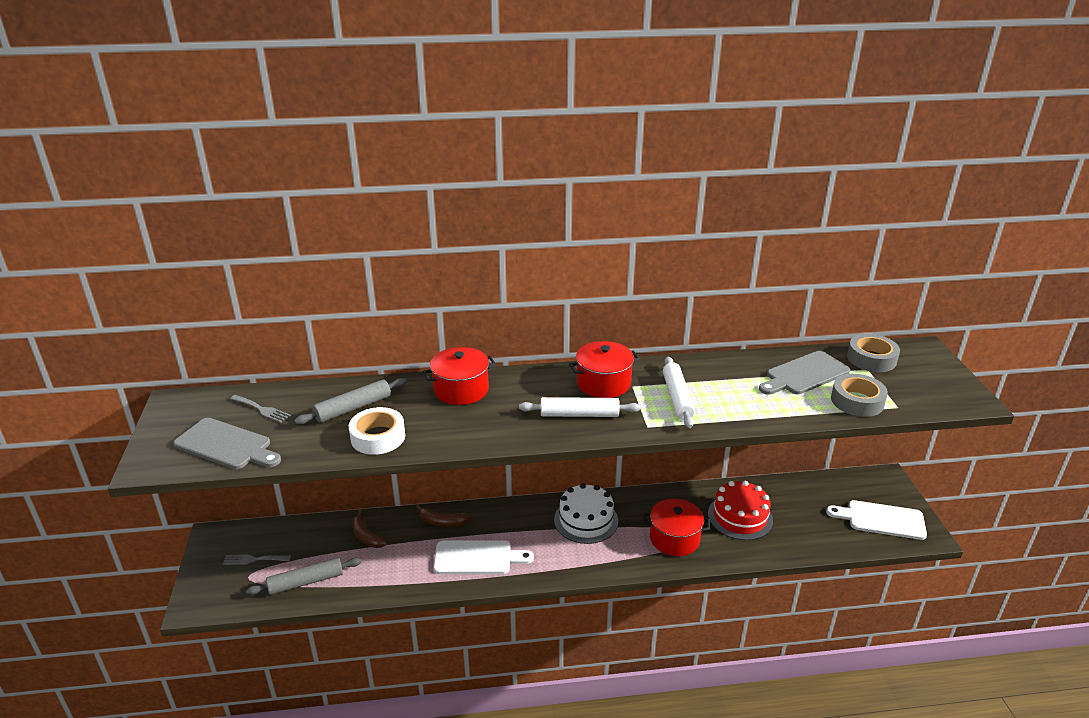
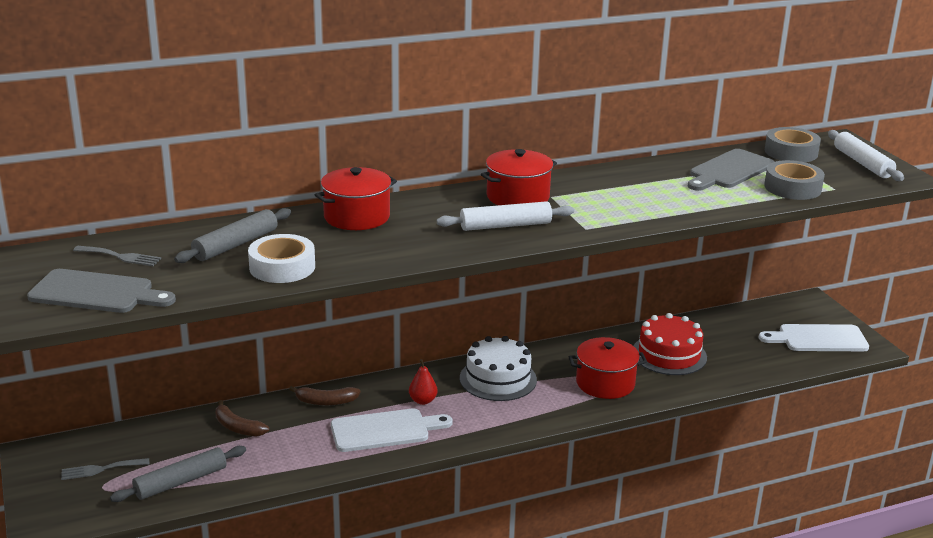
camera: 15 degrees left, 5 degrees down
(517, 533) = (423, 401): none -> red pear
(677, 398) = (605, 202): white rolling pin -> white rolling pin (862, 163)

